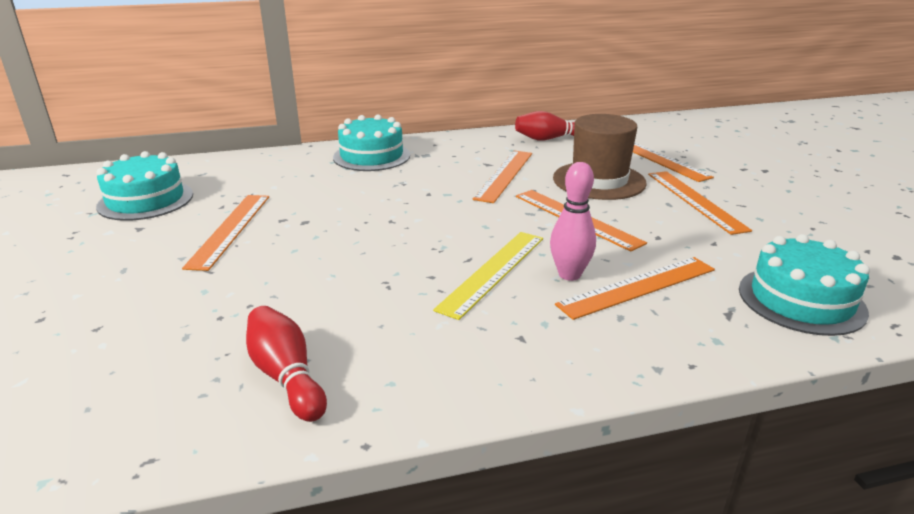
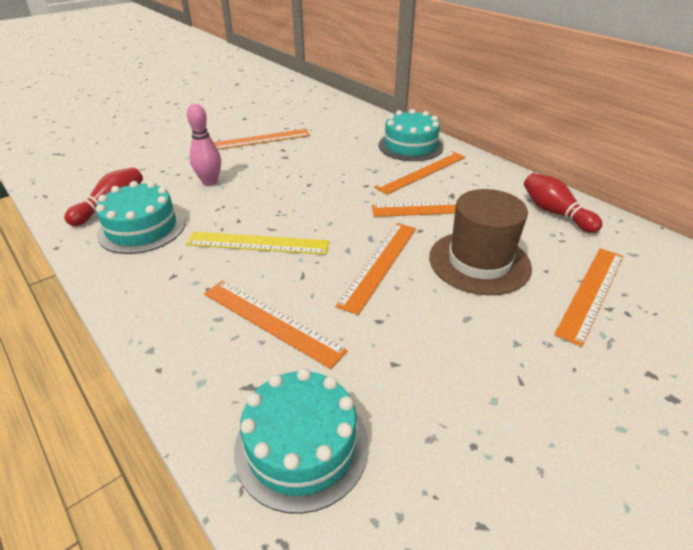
camera: 65 degrees right, 10 degrees up
(146, 200) = (277, 107): turquoise cake -> turquoise cake (142, 228)
(569, 275) = (272, 280): pink bowling pin -> pink bowling pin (210, 182)
(695, 200) = (494, 338): orange ruler -> orange ruler (421, 172)

